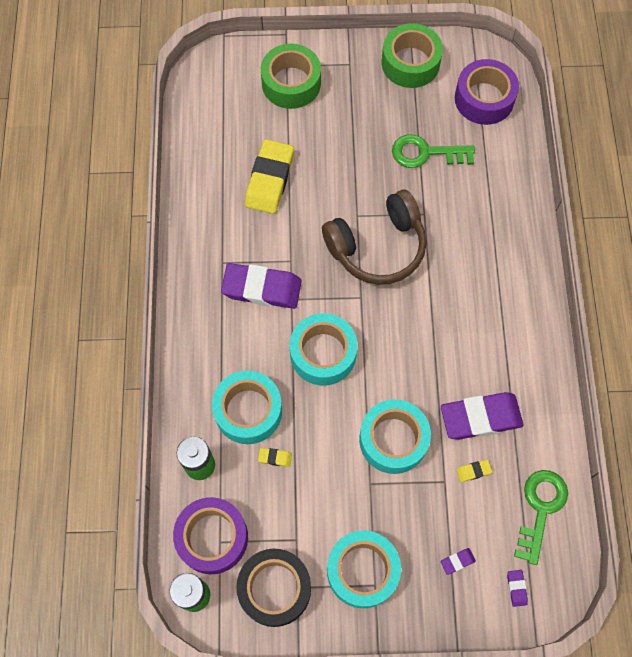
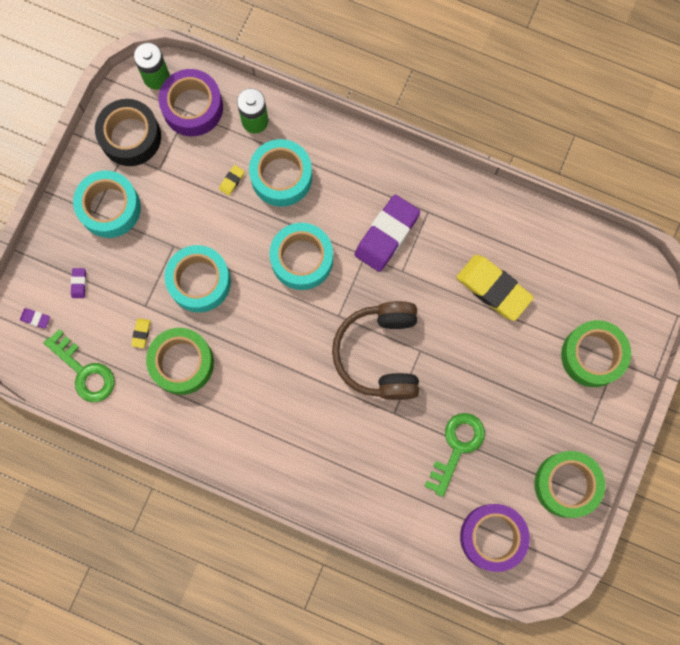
camera: 115 degrees right, 10 degrees up
(480, 417) = (182, 363): purple eraser -> green tape

